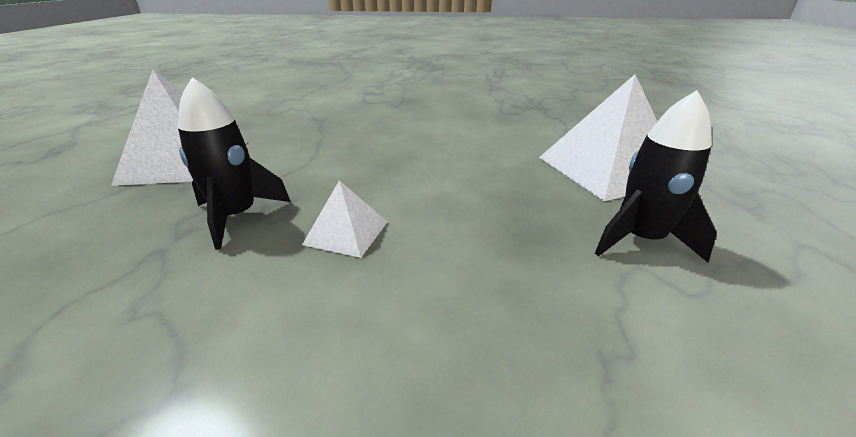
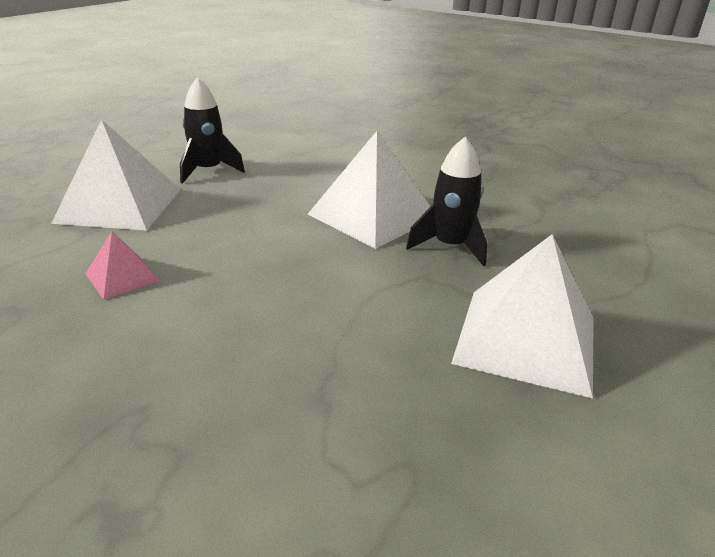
camera: 155 degrees left, 0 degrees up
(346, 232) = (372, 215): white pyramid -> white pyramid, size x2.03
(491, 132) = (122, 277): none -> pink pyramid

